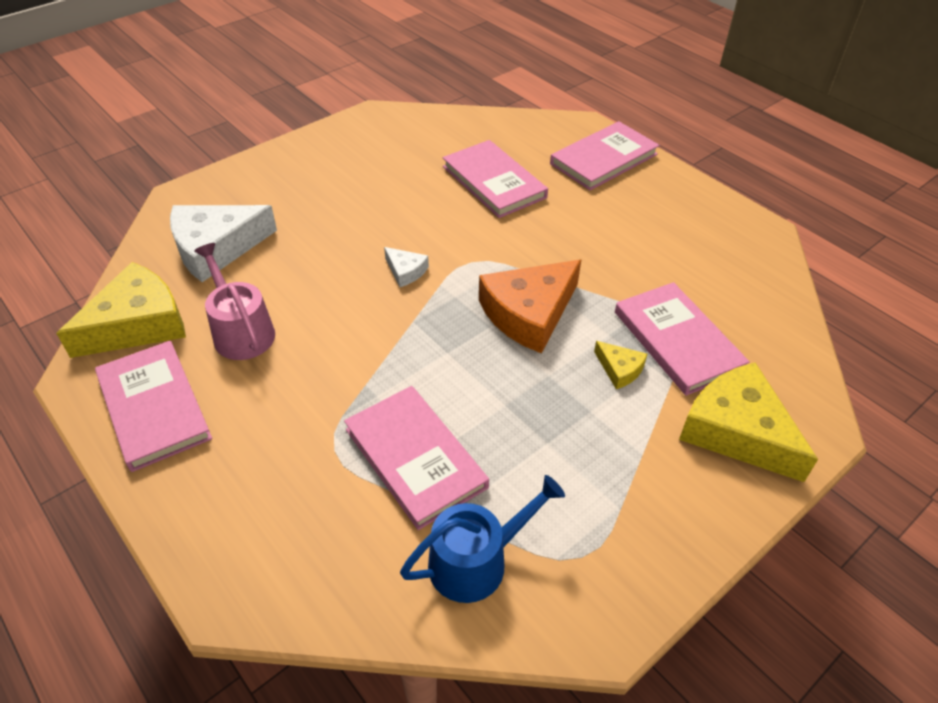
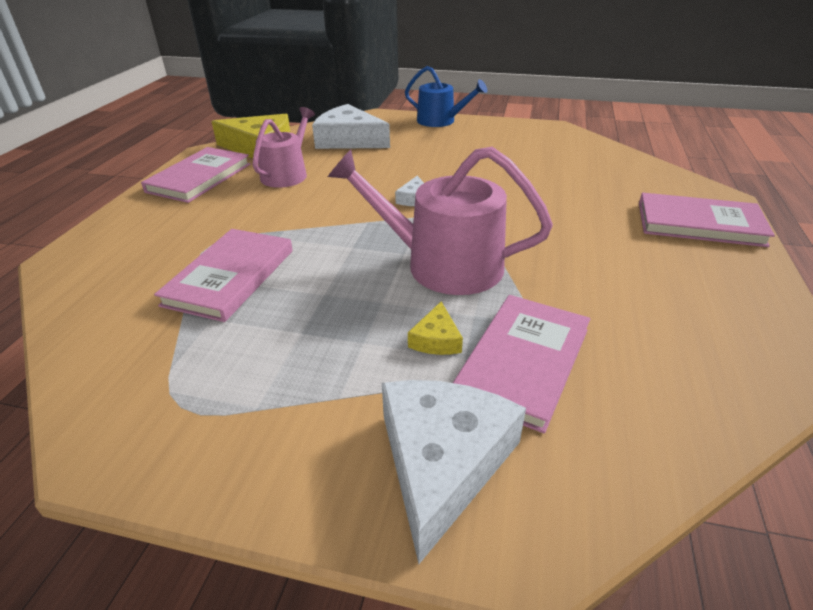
camera: 55 degrees right, 10 degrees down
(476, 561) = (143, 347): blue watering can -> blue watering can (440, 121)
(493, 182) = (569, 191): pink book -> none
(529, 313) = (442, 264): orange cheese -> pink watering can
(737, 431) = (442, 462): yellow cheese -> white cheese

